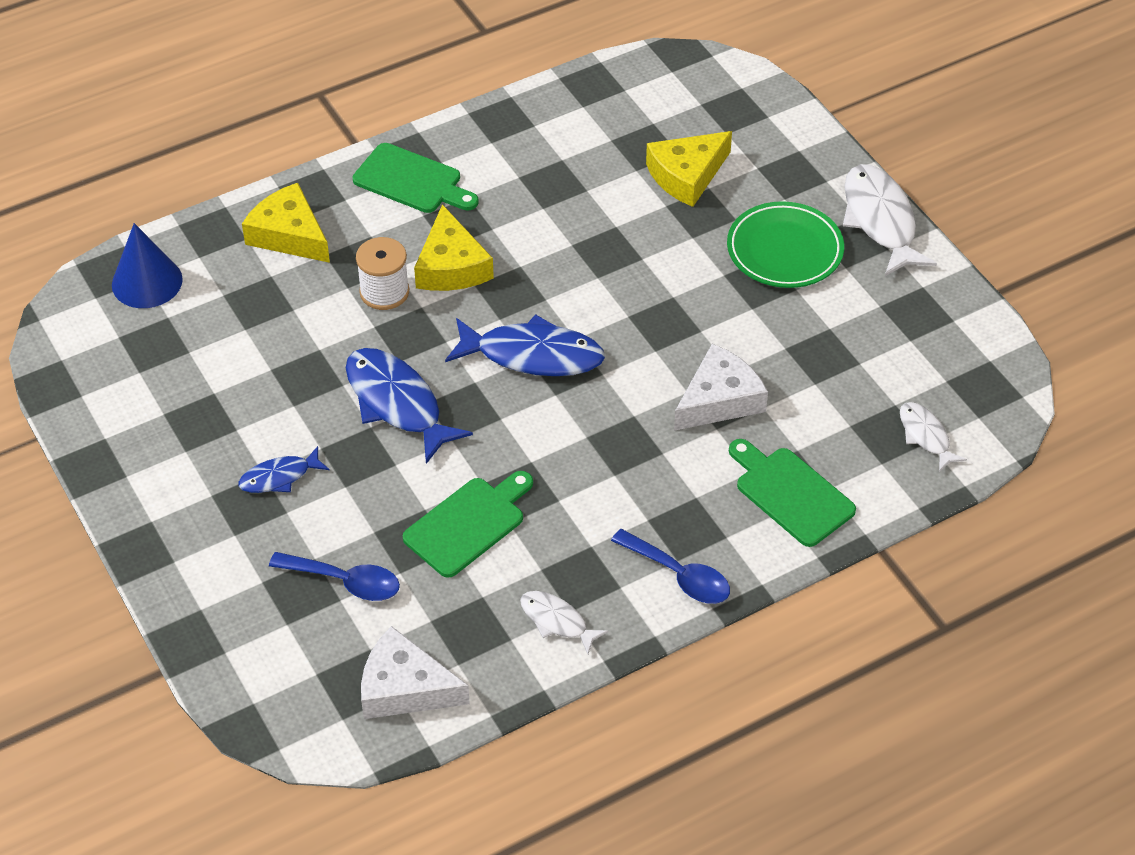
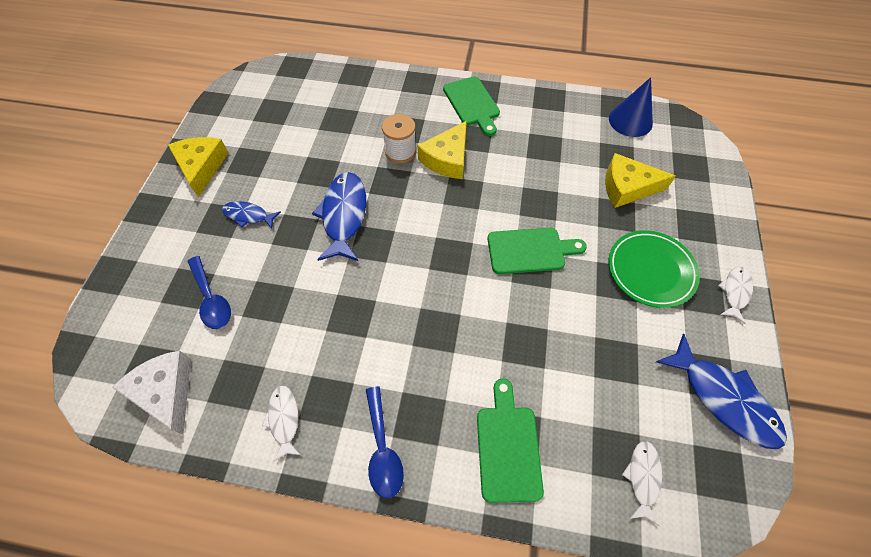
camera: 40 degrees right, 10 degrees up
(147, 282) = (303, 80): blue cone -> blue cone (630, 121)
(289, 234) = (387, 96): yellow cheese -> yellow cheese (201, 167)
(468, 524) = (304, 314): green cutting board -> green cutting board (530, 250)
(532, 355) = (439, 236): blue fish -> blue fish (723, 398)
(719, 400) = (521, 342): white cheese -> none
(880, 220) = (735, 292): white fish -> white fish, size x0.55

